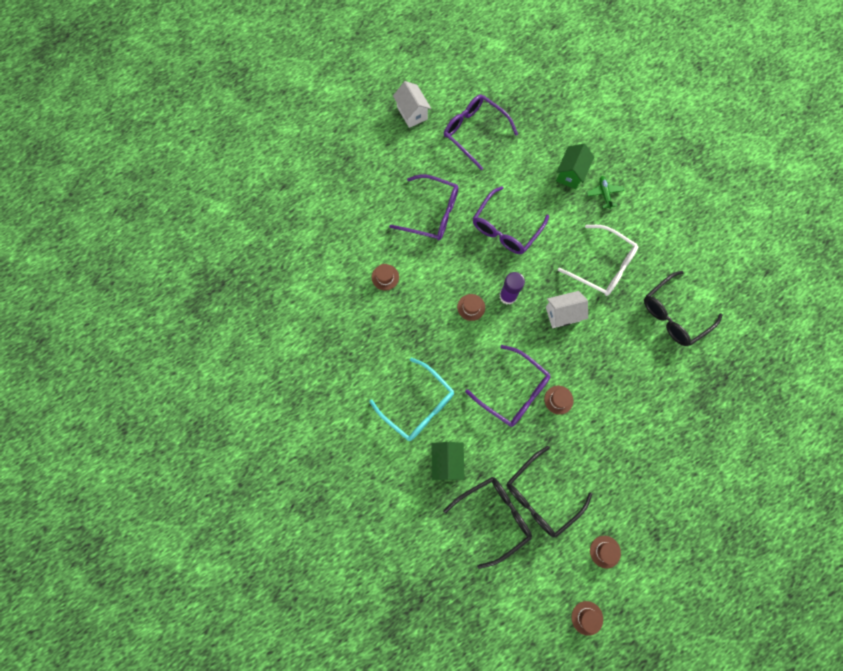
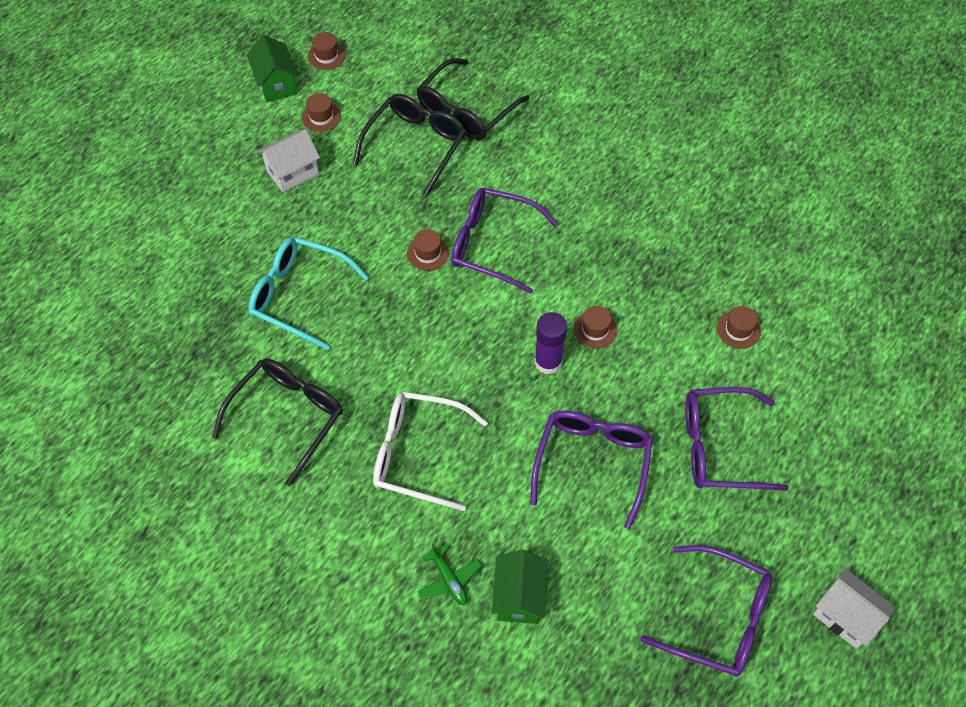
camera: 160 degrees right, 15 degrees down
(418, 405) = (611, 191): turquoise glasses -> turquoise glasses (299, 295)
(447, 461) = (546, 145): green house -> green house (276, 84)
(562, 314) = (458, 363): white house -> white house (292, 172)

